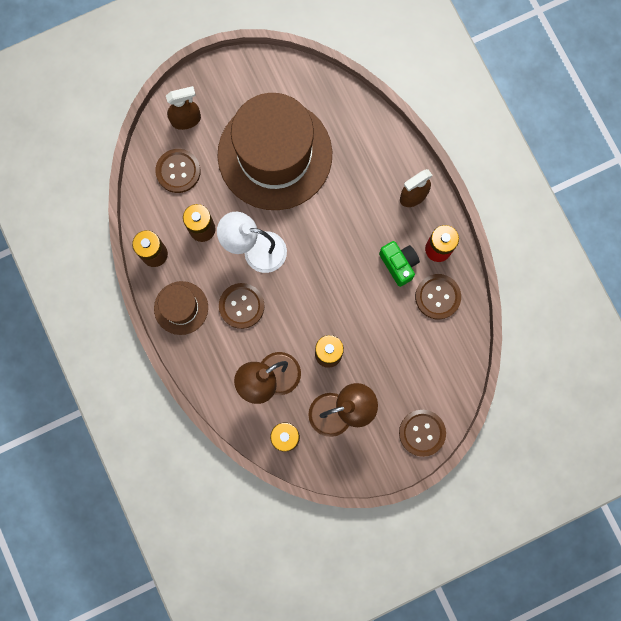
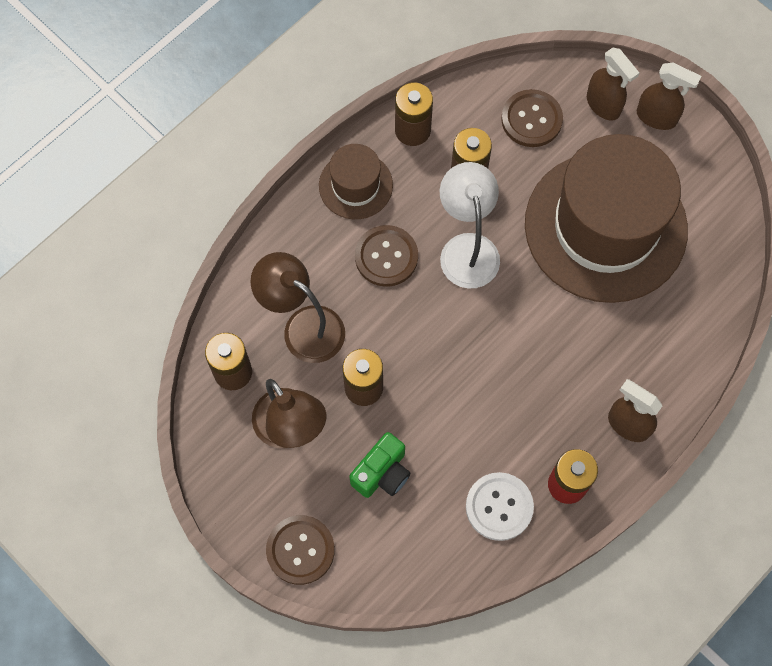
camera: 70 degrees right, 10 degrees down
(209, 89) = (656, 117): none -> brown spray bottle
(399, 264) = (523, 438): green camera -> green camera (382, 473)
(437, 297) = (499, 507): brown button -> white button

